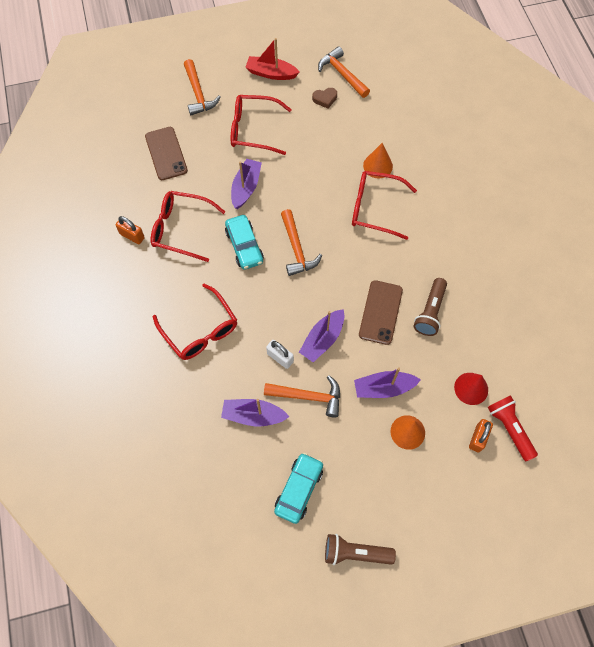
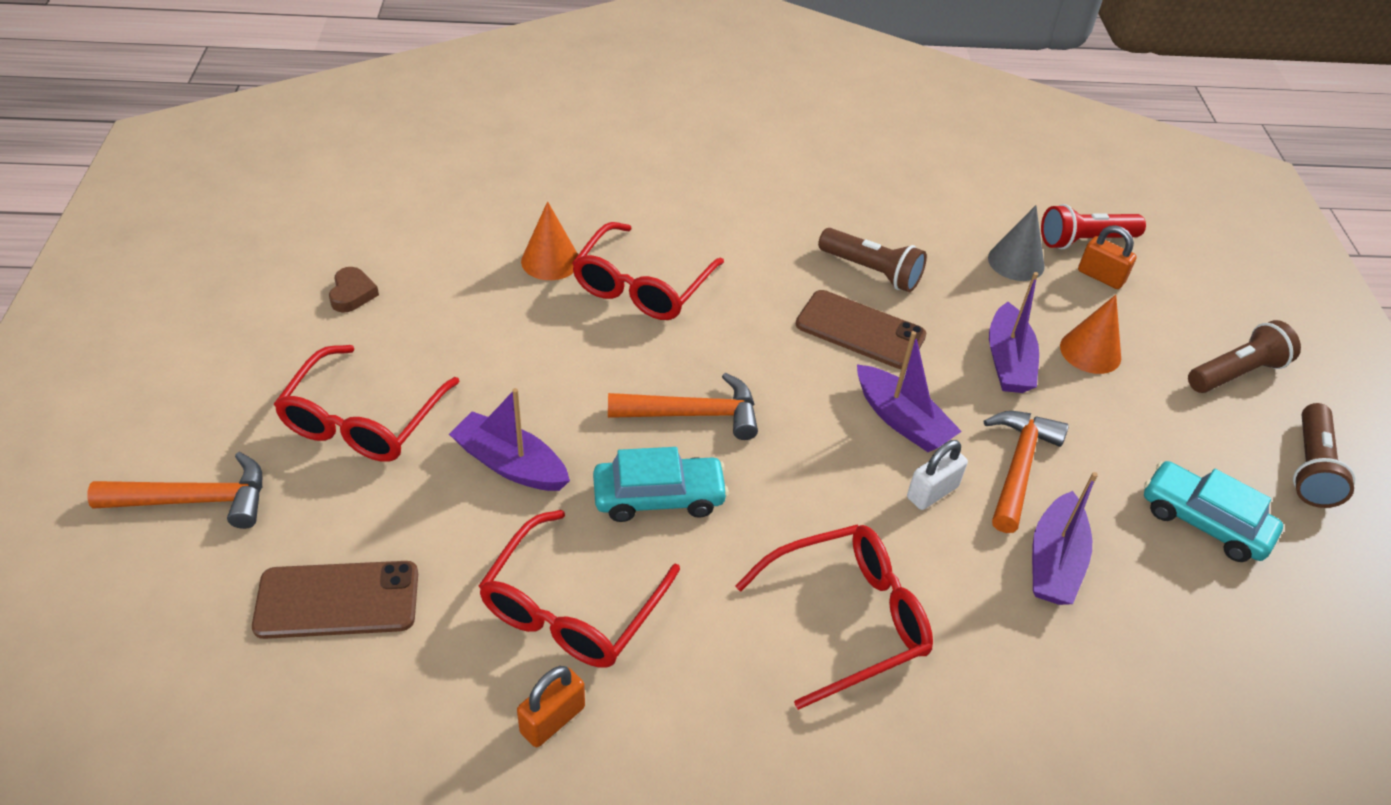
camera: 80 degrees left, 20 degrees down
(271, 73) = (228, 359): red boat -> none
(342, 74) = (306, 256): orange hammer -> none
(420, 516) = (1236, 373): none -> brown flashlight
(471, 388) = (1016, 262): red cone -> grey cone

